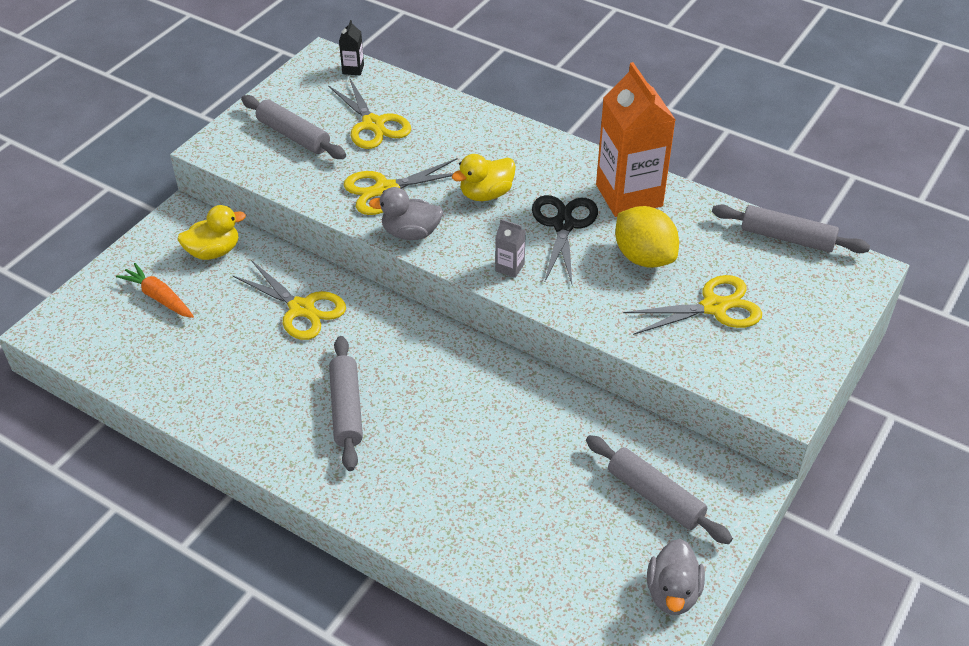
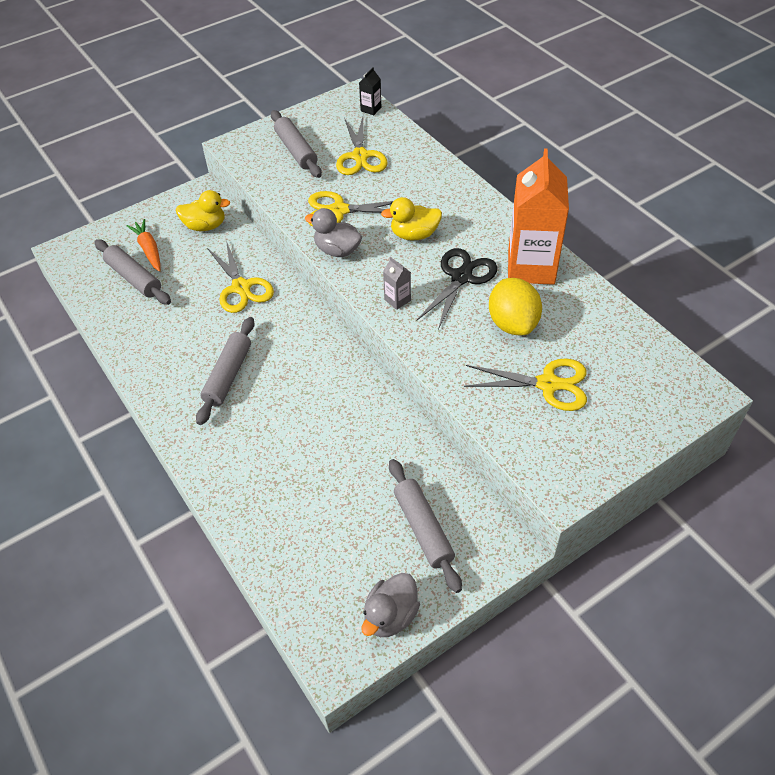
camera: 25 degrees right, 5 degrees up
(787, 238) = (650, 343): grey rolling pin -> grey rolling pin (134, 278)

